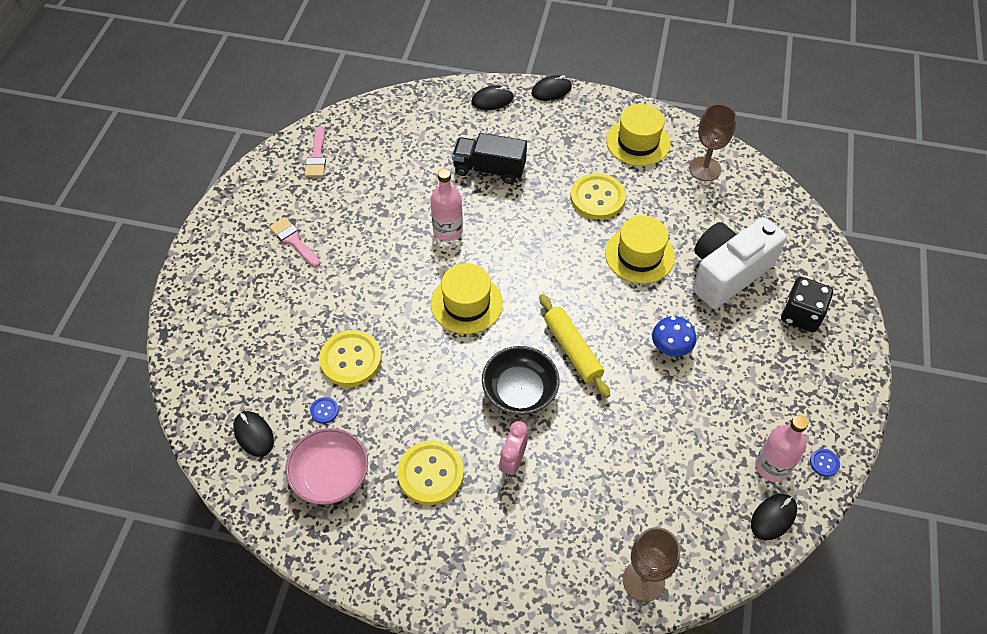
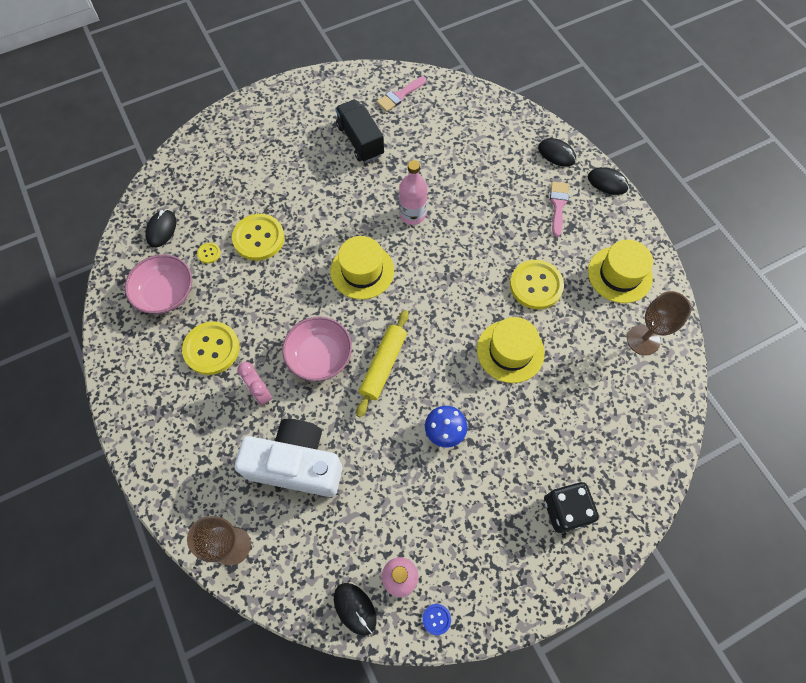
camera: 50 degrees right, 10 degrees up
(293, 241) = (320, 137): pink brush -> pink brush (558, 205)
(324, 411) = (209, 253): blue button -> yellow button
(489, 169) = (491, 199): black truck -> black truck (360, 140)
(513, 461) = (260, 392): pink clock -> pink clock turned 105 degrees counterclockwise
(520, 391) = (319, 356): black bowl -> pink bowl
(727, 273) = (554, 426): white camera -> white camera (296, 464)
(773, 517) = (355, 608): black mouse -> black mouse turned 45 degrees clockwise

